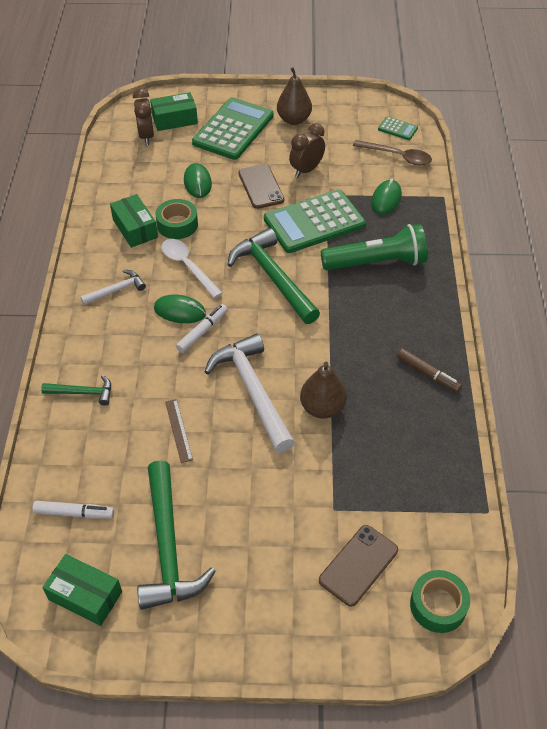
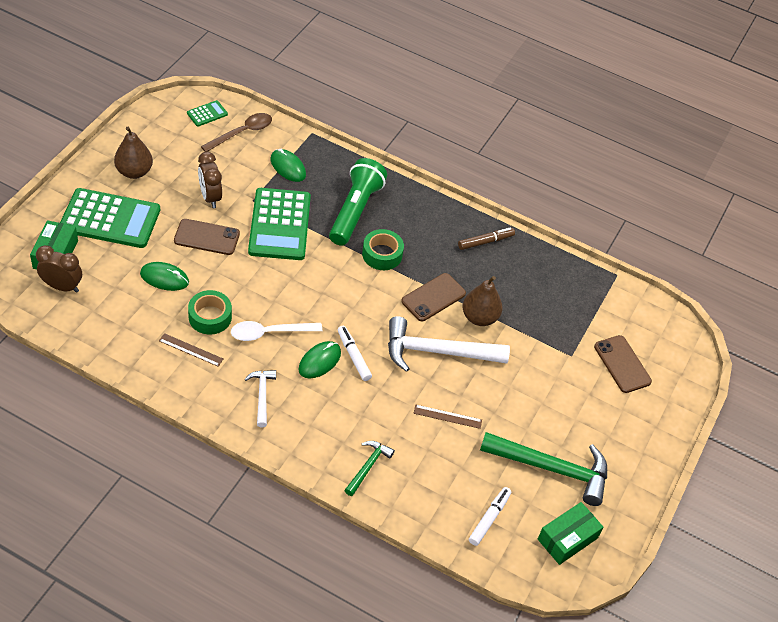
camera: 70 degrees left, 0 degrees up
(135, 228) = (191, 350): green box -> brown ruler
(233, 129) = (110, 219): green calculator -> green calculator turned 135 degrees clockwise
(273, 277) = (325, 282): green hammer -> none
(318, 361) = (433, 297): none -> brown phone
(438, 605) = (671, 338): green tape -> green tape (382, 254)

